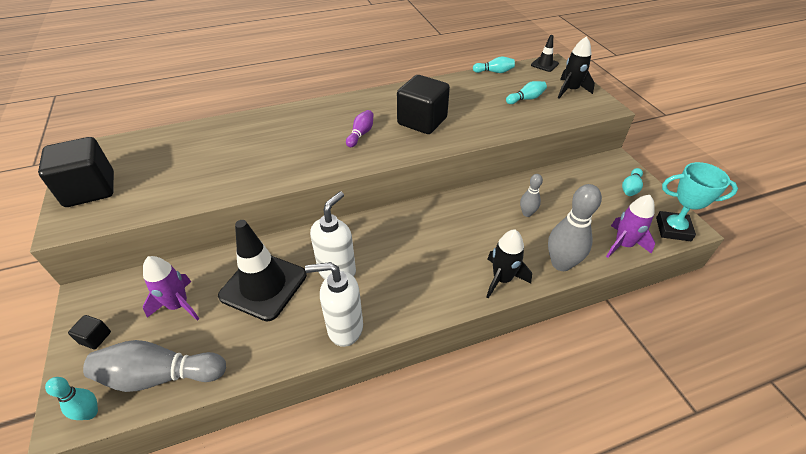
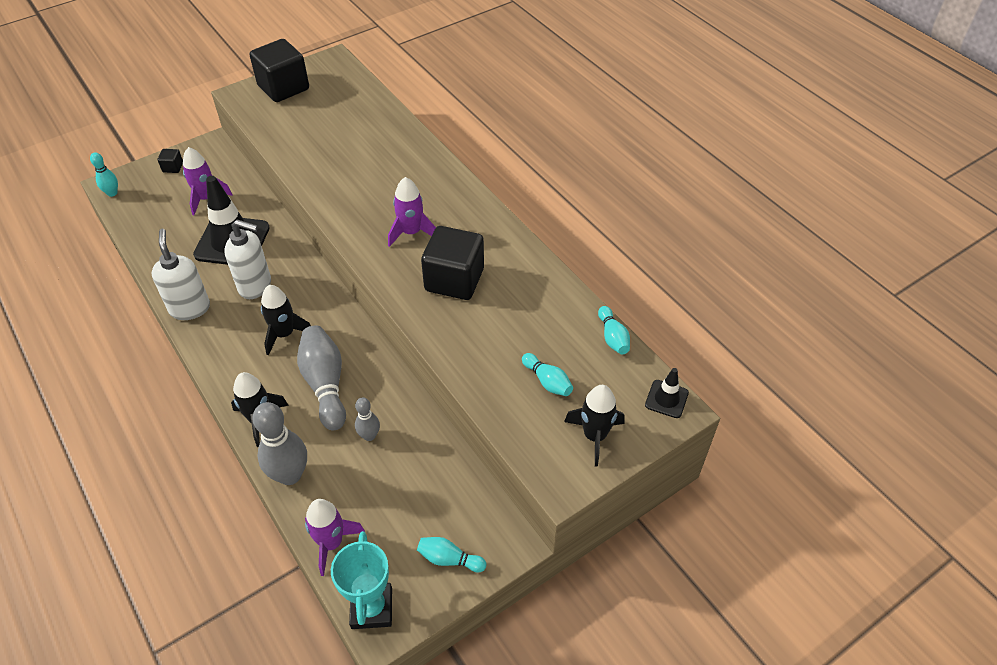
camera: 75 degrees right, 5 degrees up
(160, 376) = (141, 214): grey bowling pin -> grey bowling pin (325, 384)
(361, 134) = (411, 232): purple bowling pin -> purple rocket
(407, 254) = (284, 334): none -> black rocket

